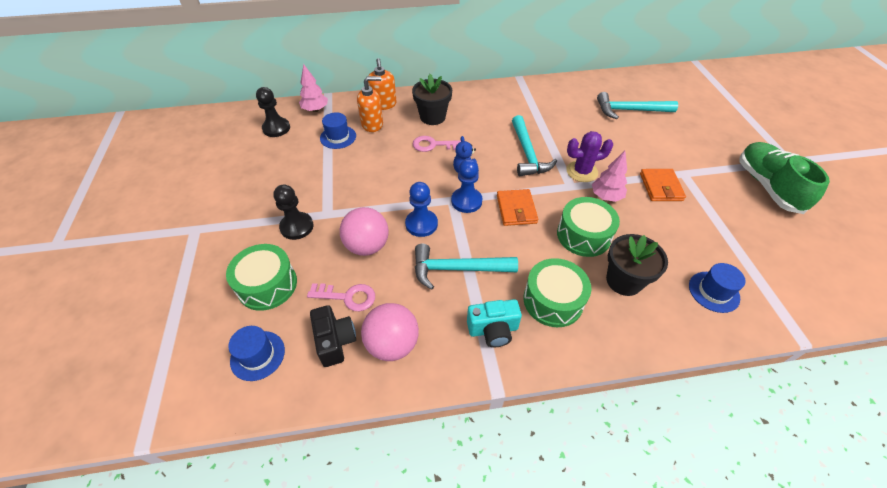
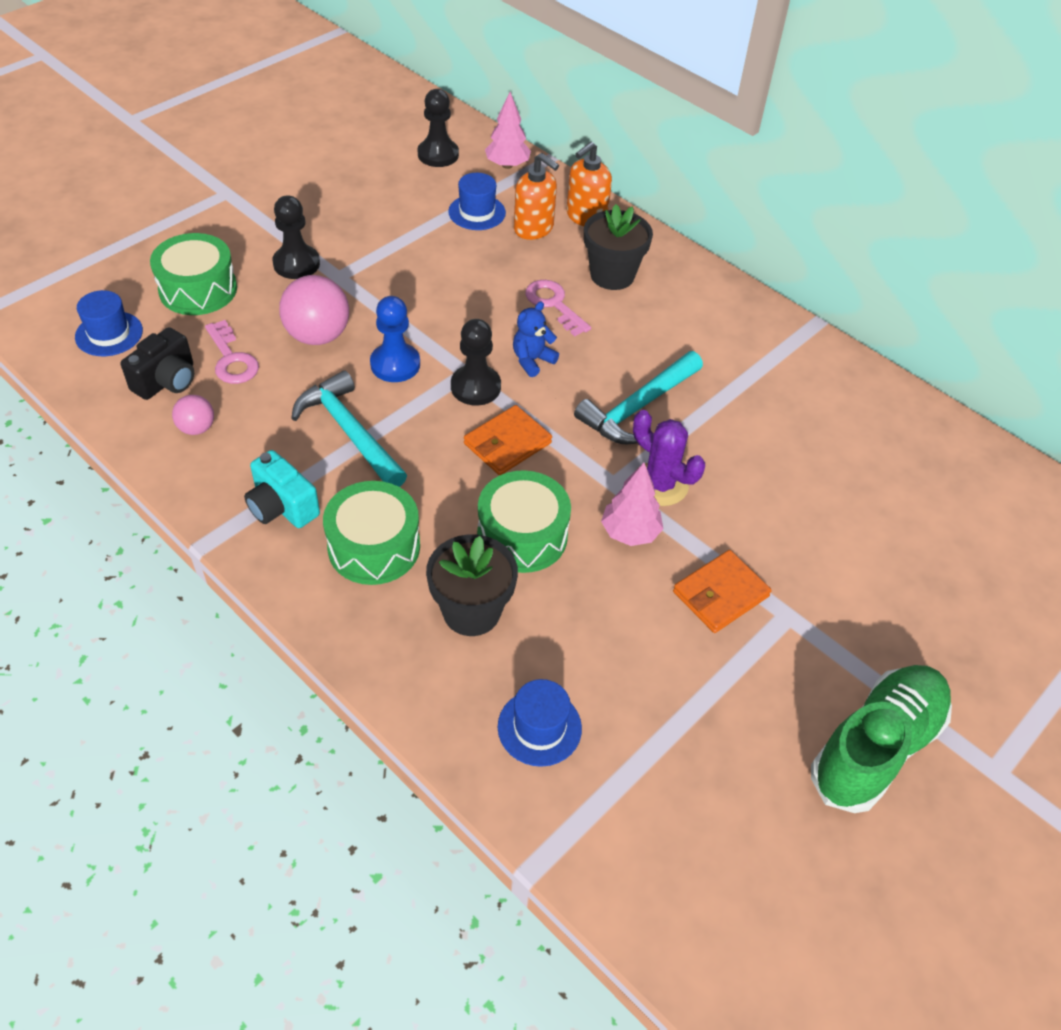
camera: 50 degrees right, 0 degrees up
(392, 344) = (197, 428): pink ball -> pink ball, size x0.54
(466, 201) = (475, 387): blue pawn -> black pawn
(630, 110) = (888, 490): turquoise hammer -> none

